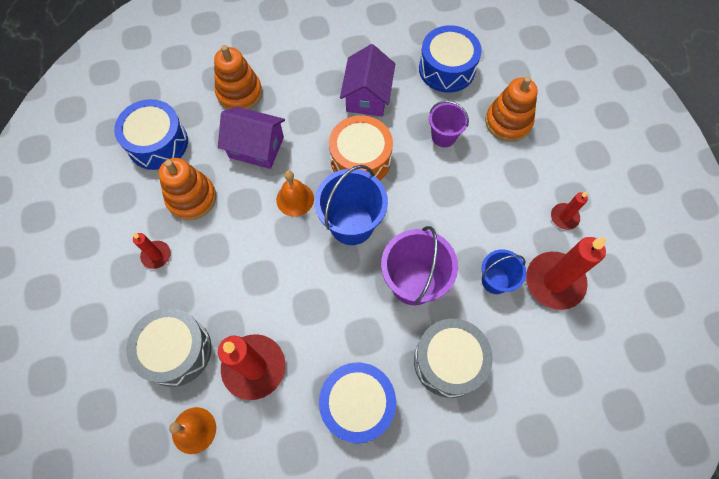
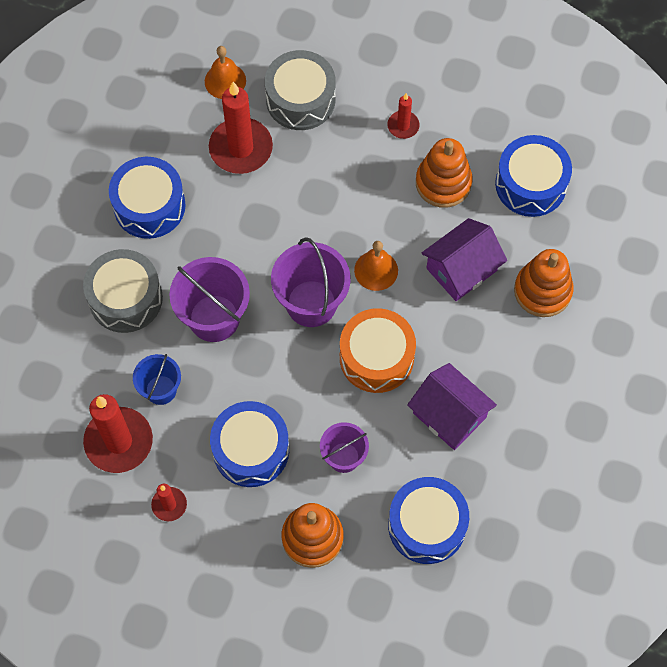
camera: 125 degrees right, 0 degrees up
(352, 224) = (311, 303): blue bucket -> purple bucket
(486, 193) = (251, 450): none -> blue drum

